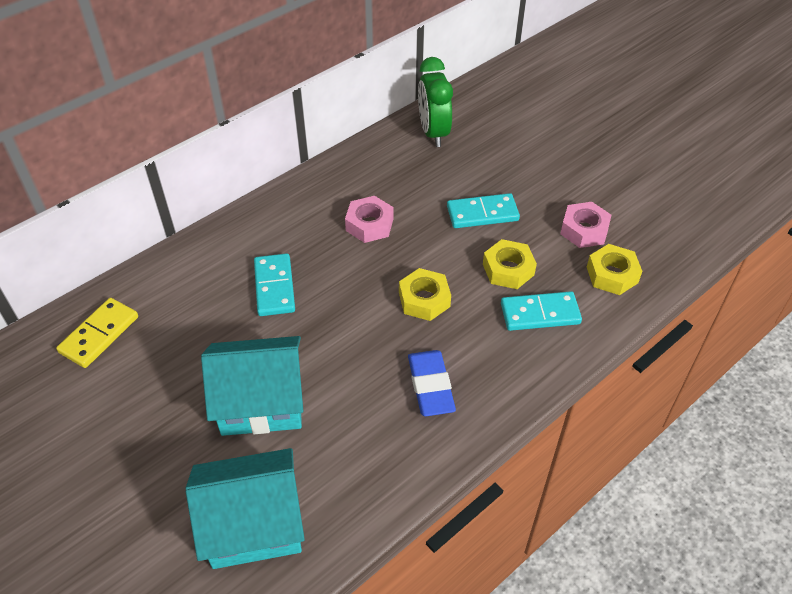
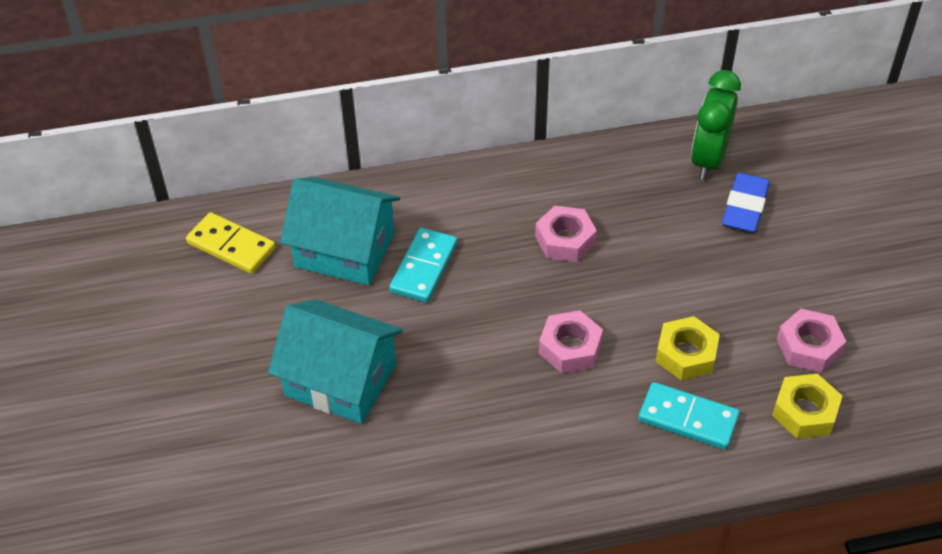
camera: 30 degrees right, 0 degrees up
(99, 334) = (231, 246): yellow domino -> yellow domino turned 60 degrees clockwise
(253, 524) = (265, 492): turquoise house -> turquoise house (345, 250)
(424, 300) = (570, 348): yellow nut -> pink nut
(430, 386) = (516, 441): blue eraser -> blue eraser (745, 207)
(482, 213) = (700, 278): turquoise domino -> none

